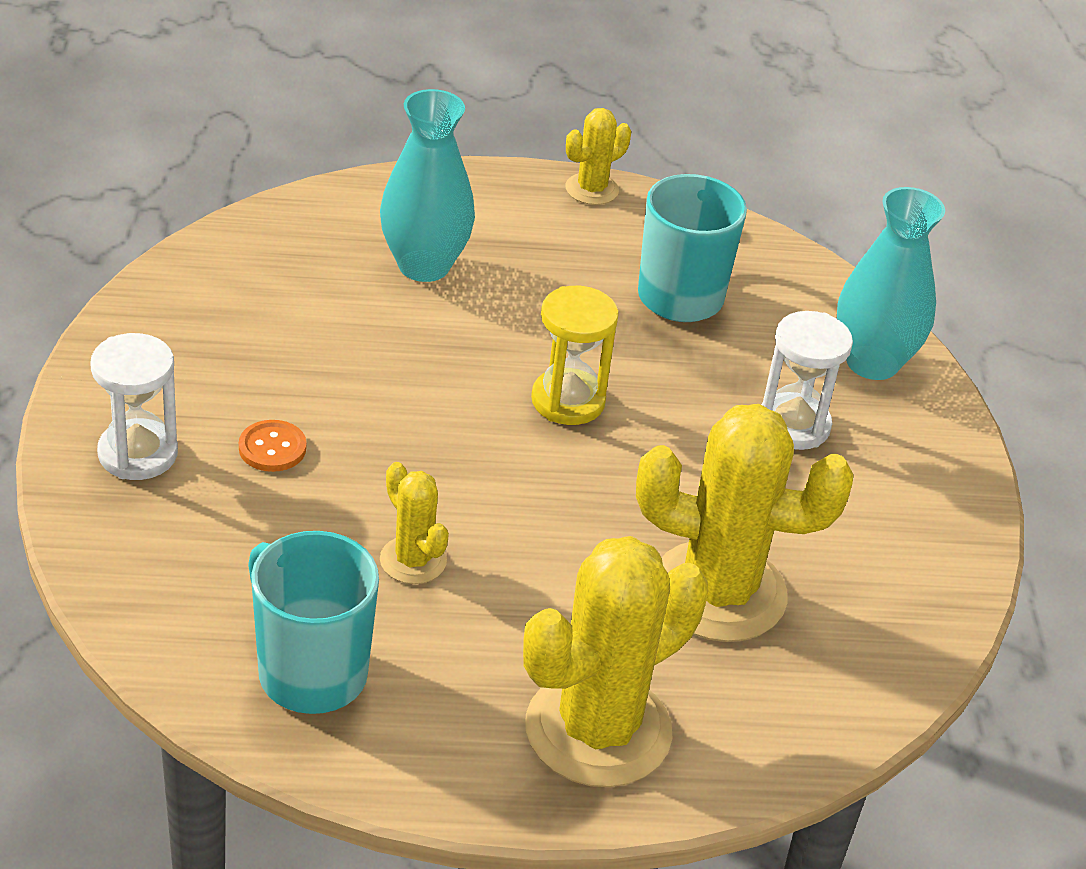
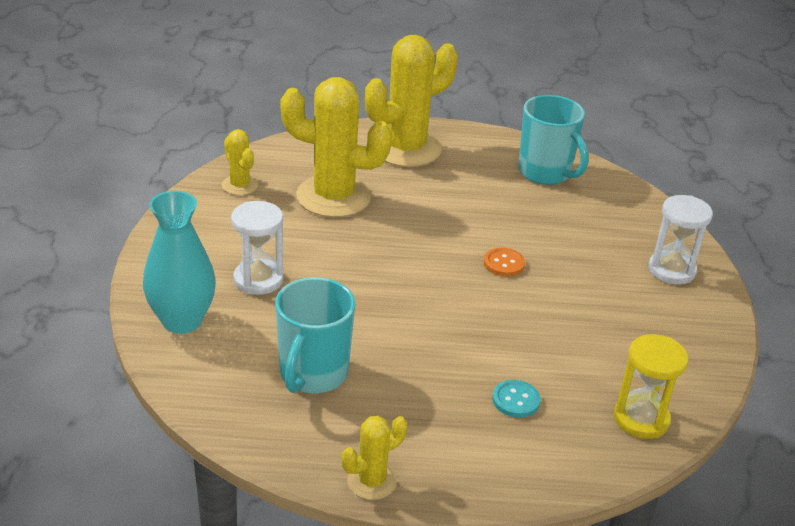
camera: 175 degrees left, 5 degrees down
(272, 448) = (593, 272): orange button -> orange button (504, 263)
(413, 560) = (501, 215): yellow cactus -> yellow cactus (239, 185)
(424, 265) = (516, 400): turquoise vase -> turquoise button
(568, 401) = (408, 297): yellow hourglass -> yellow hourglass (641, 419)

